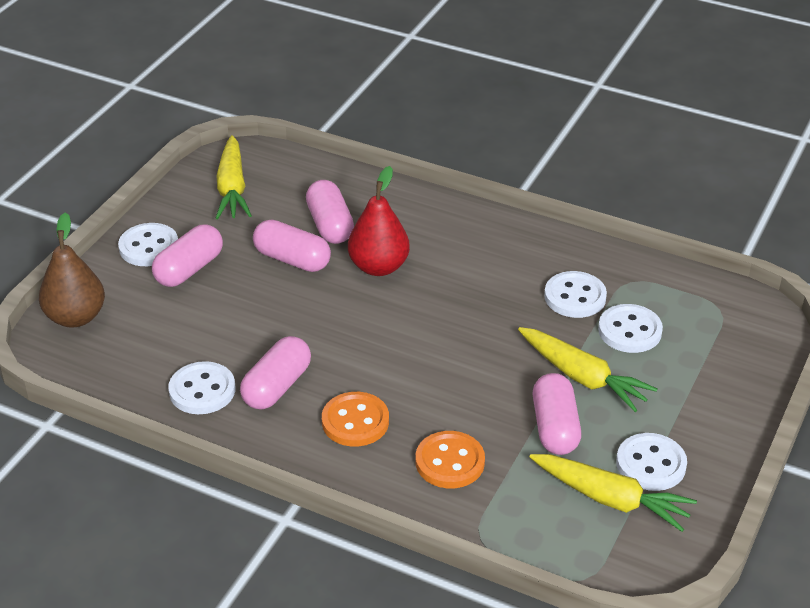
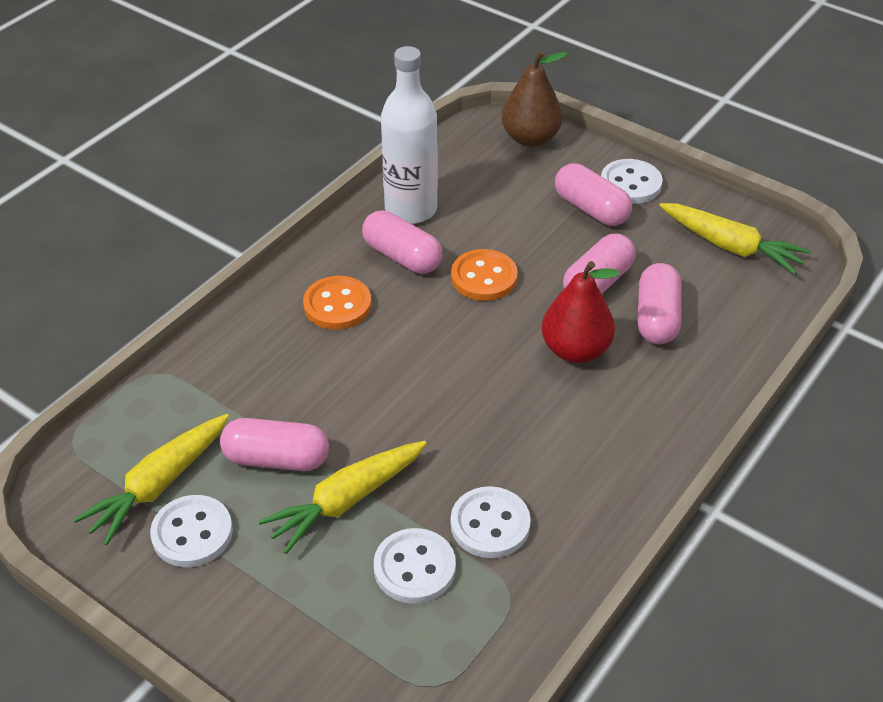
camera: 100 degrees right, 5 degrees up
(202, 390) = (411, 209): white button -> white bottle
(232, 188) = (731, 246): yellow carrot -> yellow carrot turned 150 degrees counterclockwise
(330, 225) = (657, 318): pink capsule -> pink capsule turned 75 degrees counterclockwise
(450, 462) = (259, 366): orange button -> orange button (484, 277)

